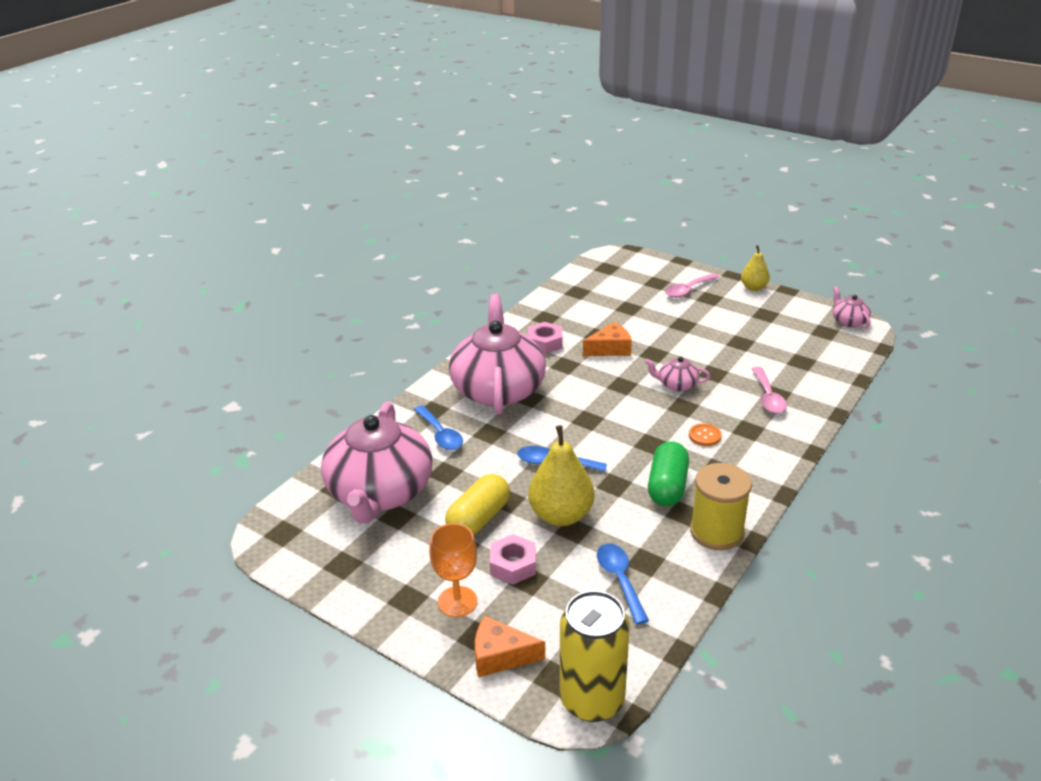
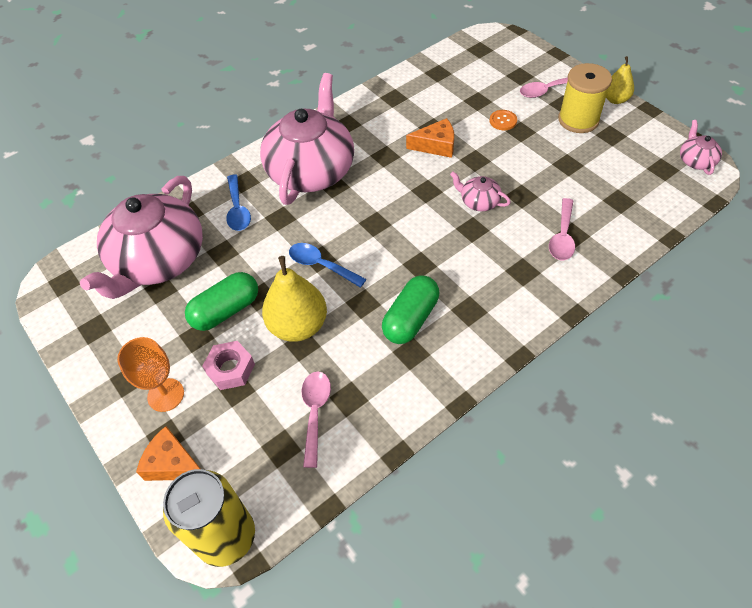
camera: 20 degrees right, 20 degrees up
(479, 519) = (226, 310): yellow capsule -> green capsule
(545, 343) = (378, 127): pink nut -> none
(620, 580) = (315, 413): blue spoon -> pink spoon
(704, 436) = (476, 268): orange button -> orange button (503, 121)
(716, 532) = (431, 383): yellow spool -> yellow spool (578, 120)

